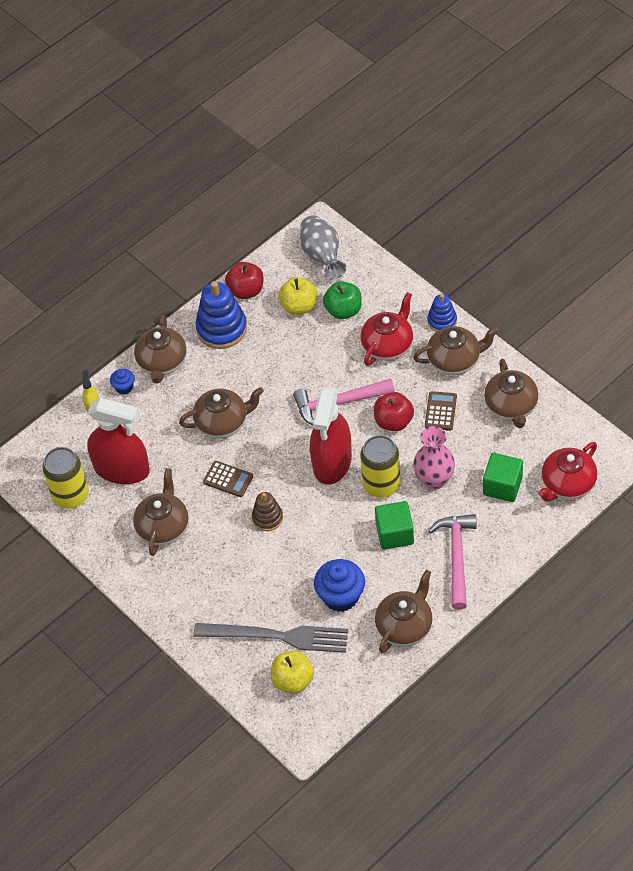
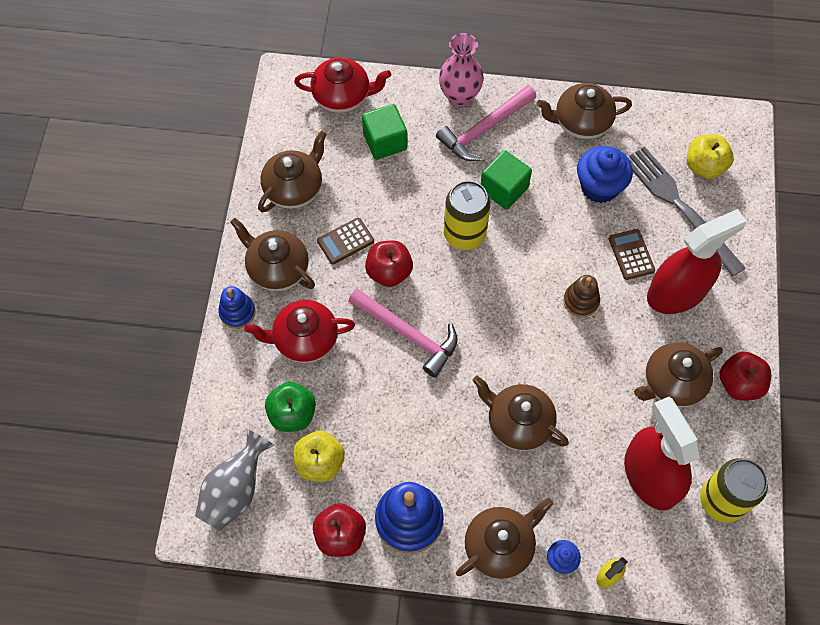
camera: 135 degrees left, 10 degrees up
(125, 566) = (739, 384): none -> red apple
(228, 479) = (573, 367): brown calculator -> brown calculator (631, 254)
(332, 461) = (476, 292): red spray bottle -> red spray bottle (677, 292)
(434, 480) = (423, 196): pink vase -> pink vase (459, 96)

